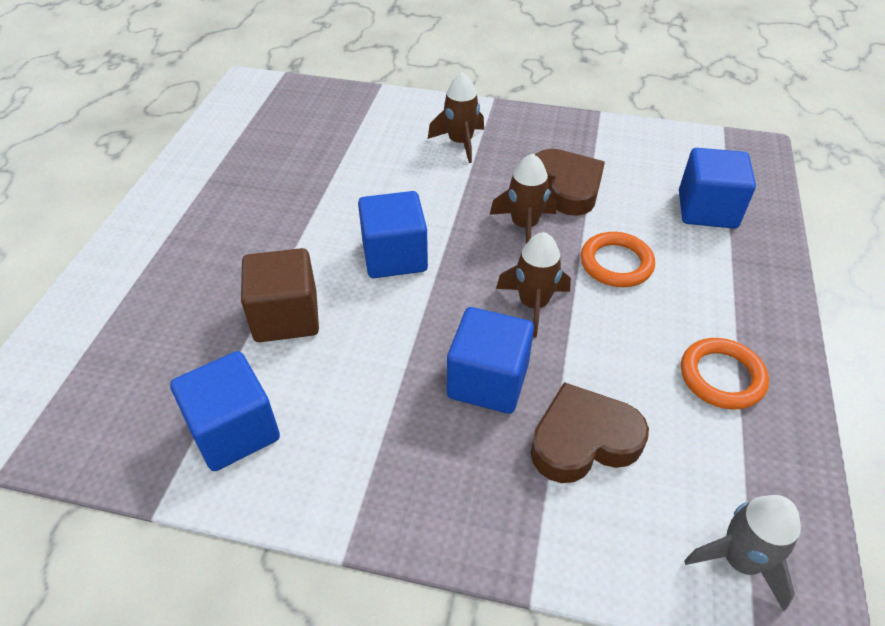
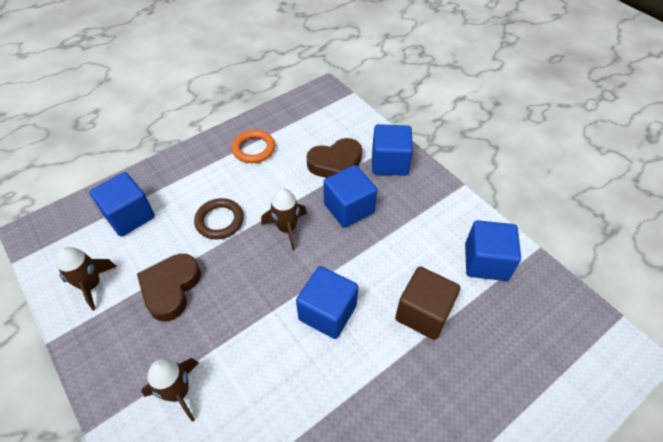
camera: 140 degrees left, 5 degrees up
(505, 508) = (389, 162): none -> blue cube
(524, 226) = (232, 278): brown rocket -> brown rocket (91, 285)
(583, 440) = (336, 164): brown heart -> brown heart turned 45 degrees counterclockwise
(616, 263) = (219, 221): orange ring -> brown ring
(740, 560) = (328, 107): grey rocket -> none

